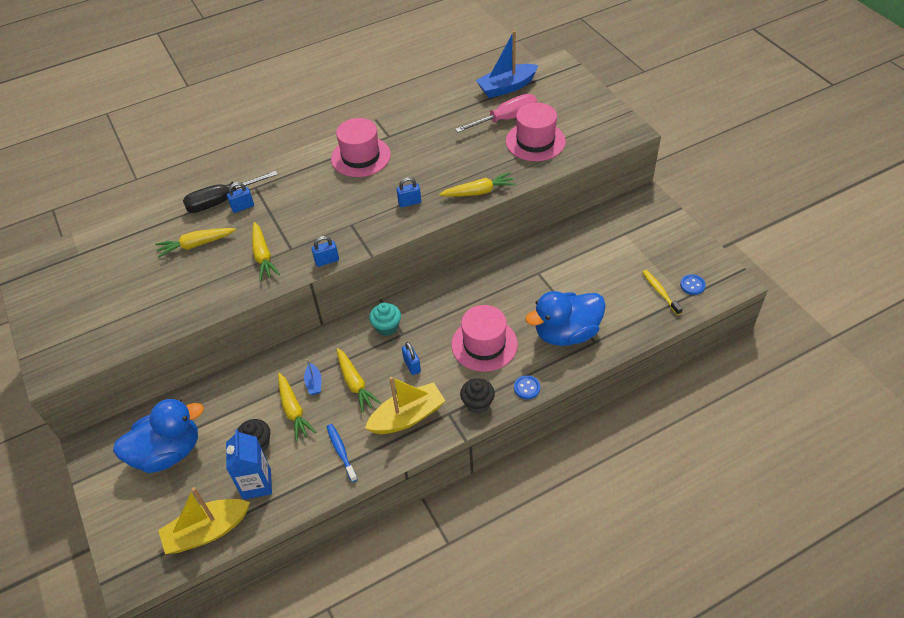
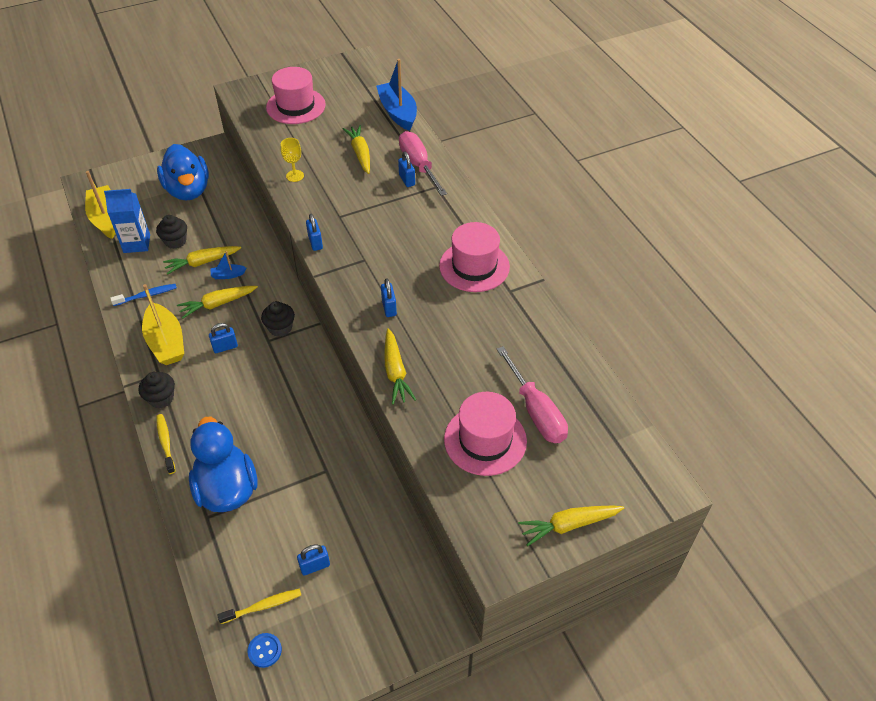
camera: 90 degrees right, 0 degrees up
(222, 201) = (419, 165): black screwdriver -> pink screwdriver
(224, 291) = (295, 176): none -> yellow goblet
(263, 256) = (334, 198): yellow carrot -> yellow carrot (569, 525)
(387, 327) = (280, 328): turquoise cupcake -> black cupcake
(484, 344) = (234, 409): pink hat -> pink hat (296, 106)
(506, 87) = (608, 418): blue boat -> blue boat (398, 113)
(527, 388) = (166, 442): blue button -> yellow toothbrush
(621, 267) = (315, 566): none -> blue padlock

